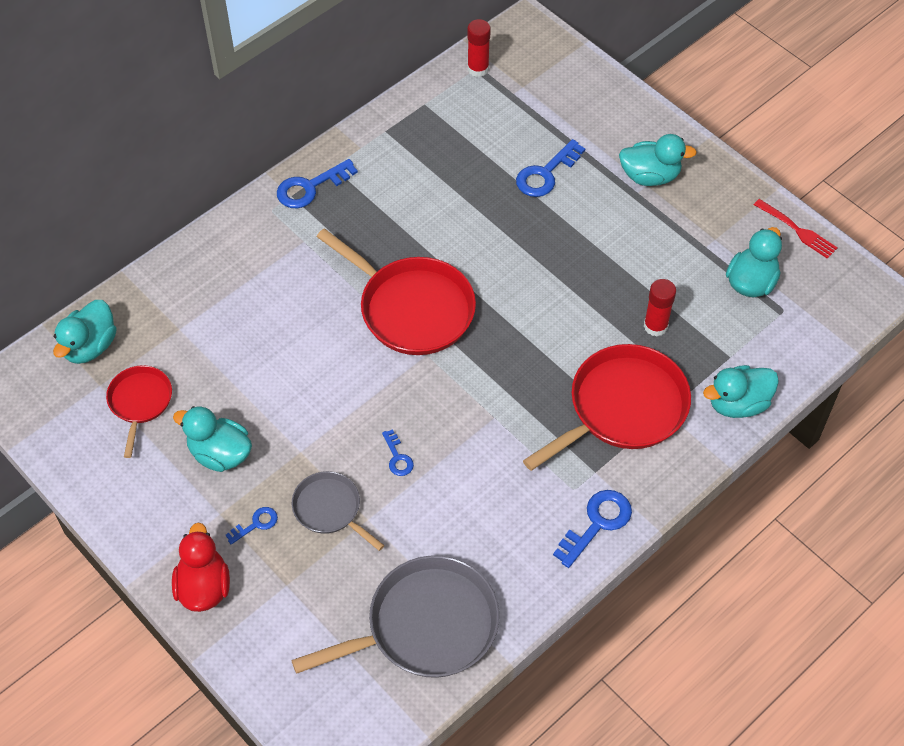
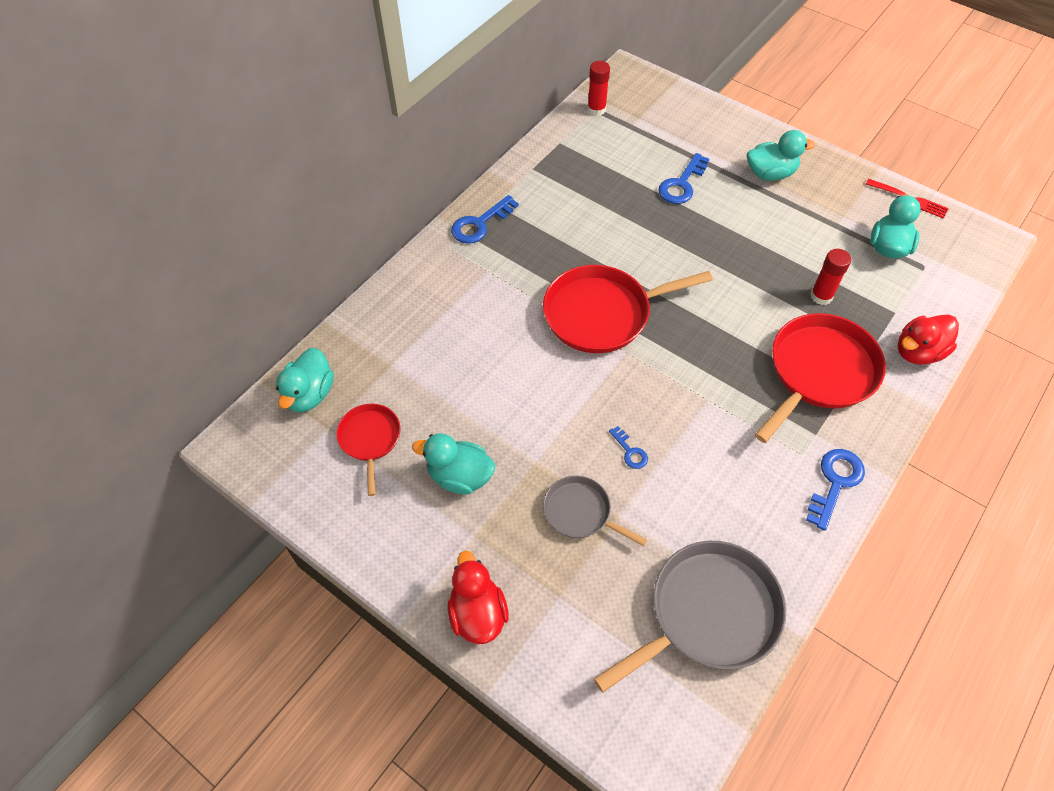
camera: 10 degrees left, 0 degrees up
(256, 524) = (513, 540): blue key -> none
(412, 308) = (602, 314): red pan -> red pan turned 135 degrees clockwise
(737, 403) = (918, 352): turquoise duck -> red duck

